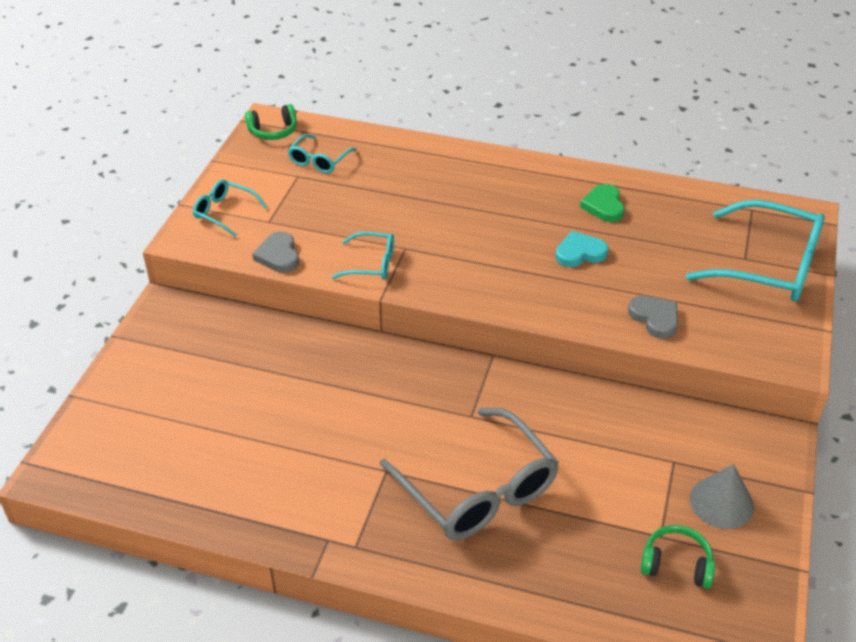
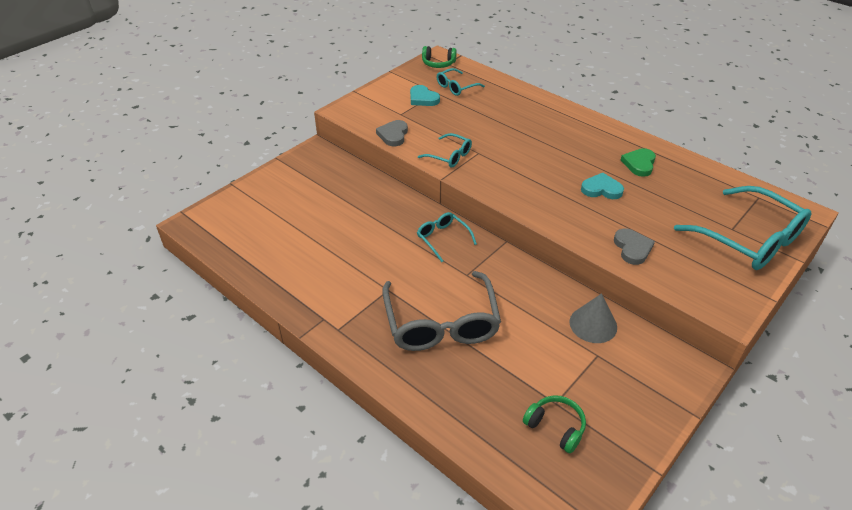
camera: 25 degrees right, 0 degrees up
(224, 212) = (377, 102): turquoise glasses -> turquoise glasses (443, 238)
(285, 190) = (423, 98): none -> turquoise heart
(721, 502) = (618, 397): grey cone -> grey cone (593, 324)

